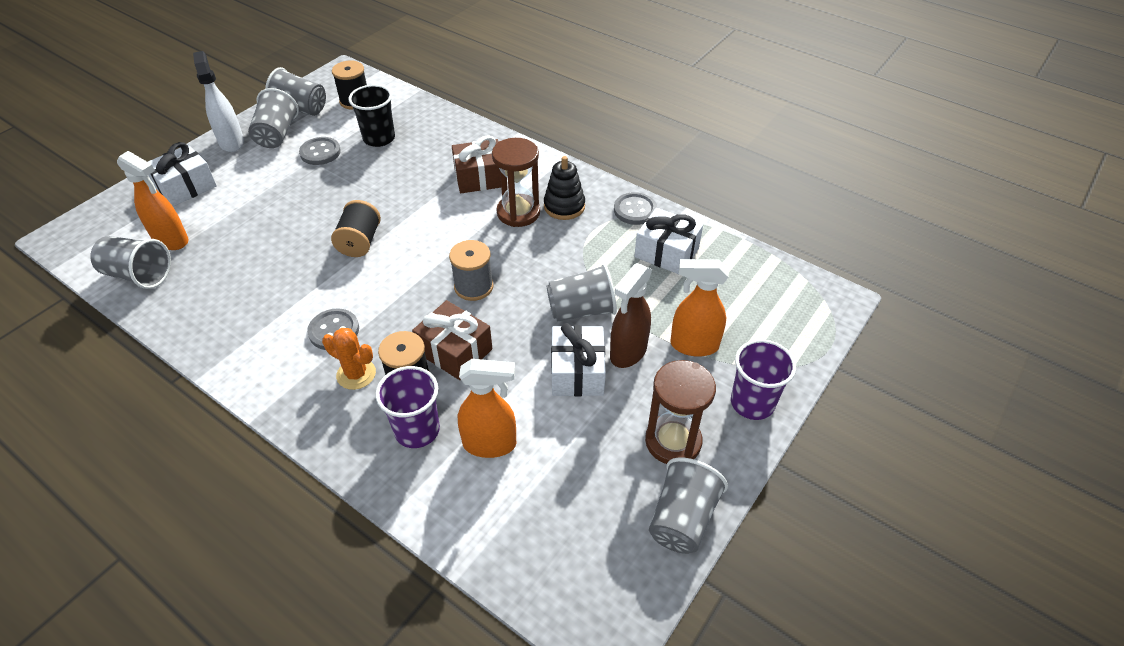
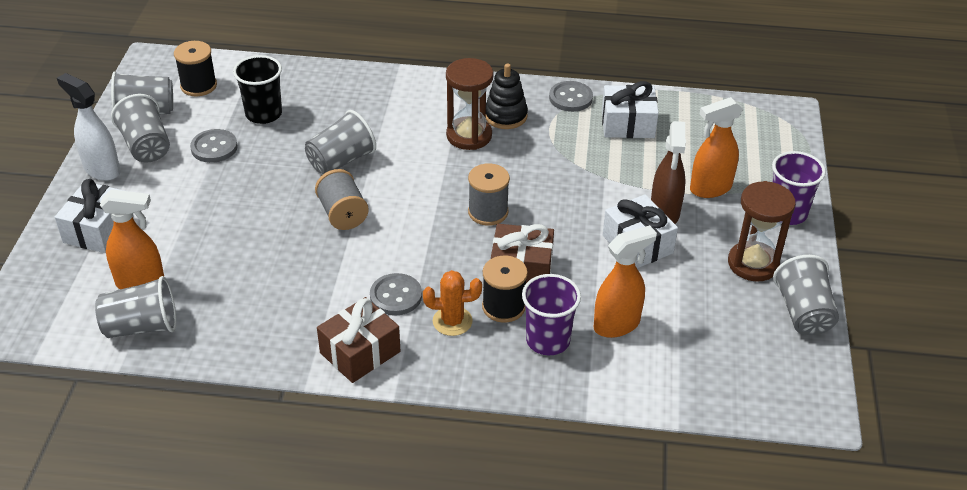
camera: 30 degrees left, 5 degrees down
(360, 242) = (342, 214): black spool -> grey spool
(480, 178) = (403, 117): brown gift -> brown gift (360, 352)
(581, 310) = (598, 196): grey cup -> grey cup (341, 161)

